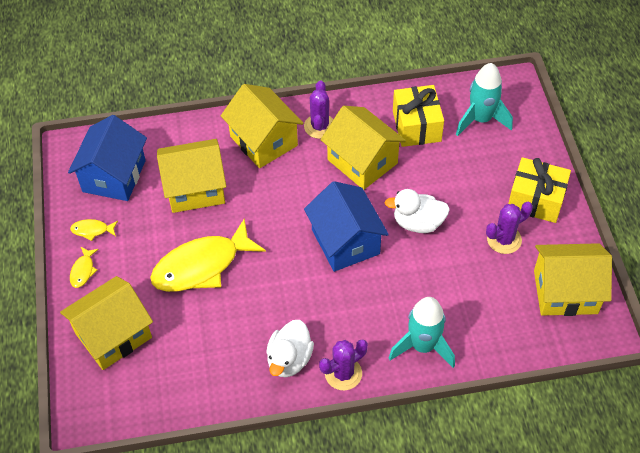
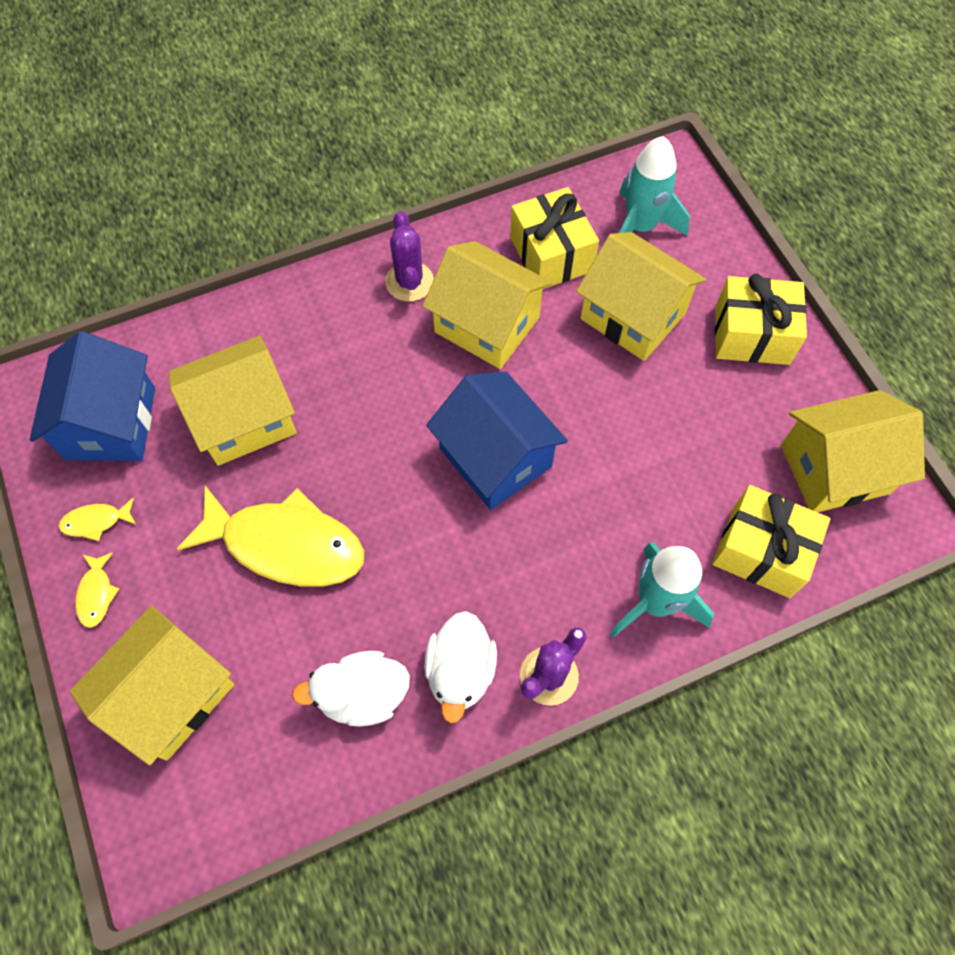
camera: 15 degrees left, 10 degrees up
(202, 266) = (285, 544): yellow fish -> yellow fish turned 120 degrees counterclockwise
(263, 141) = (331, 321): yellow house -> yellow house (632, 316)
(418, 223) = (594, 405): white duck -> white duck (363, 695)
(501, 330) = (761, 551): none -> yellow gift
(504, 239) = (725, 406): purple cactus -> none

